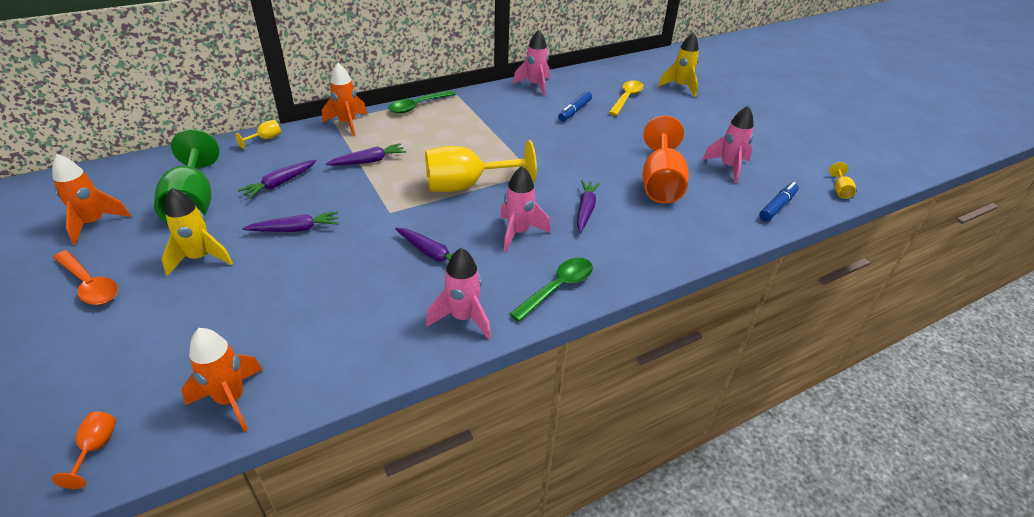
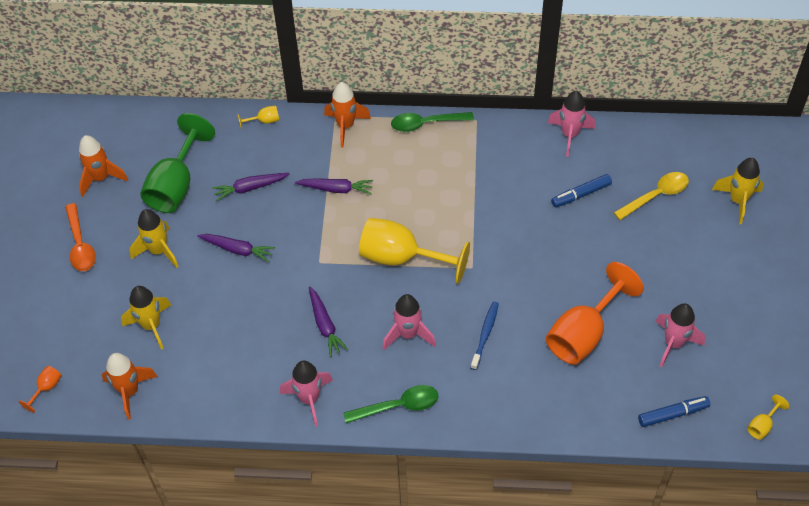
camera: 35 degrees right, 15 degrees up
(227, 324) = (151, 326): none -> yellow rocket
(585, 210) = (485, 335): purple carrot -> blue toothbrush

